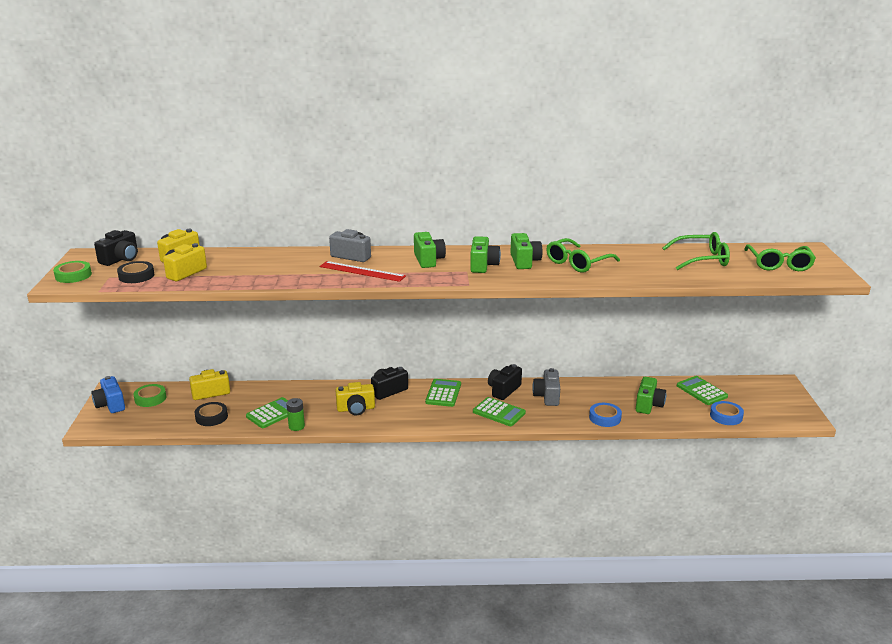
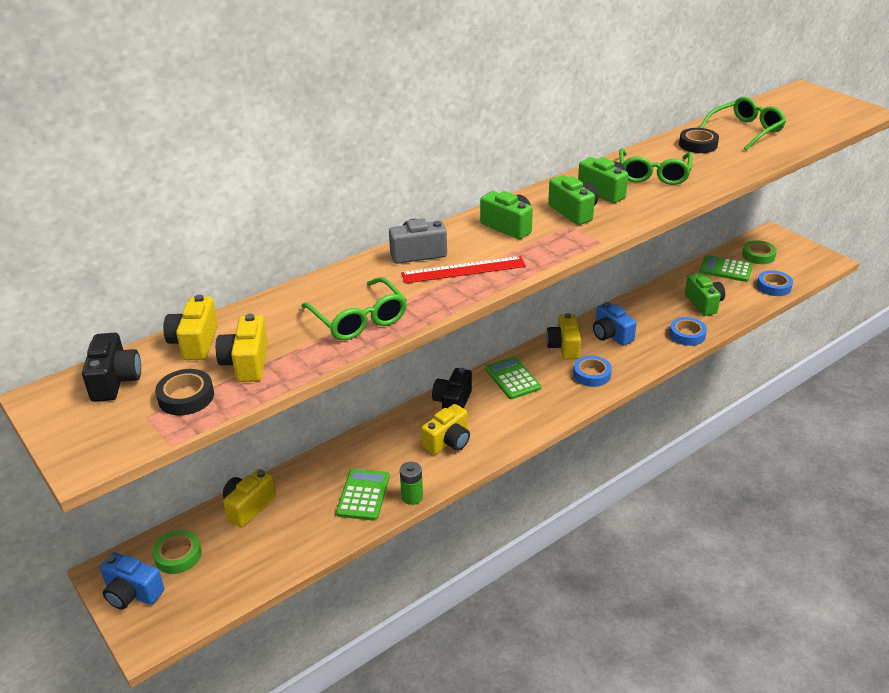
camera: 35 degrees left, 10 degrees up
(73, 275) = (85, 438): green tape -> green tape (758, 255)
(211, 417) = (295, 538): black tape -> black tape (698, 145)
(499, 412) = (591, 374): green calculator -> blue tape
(503, 390) = (564, 347): black camera -> yellow camera
(547, 396) = (611, 335): grey camera -> blue camera
(779, 264) = (808, 114): green glasses -> green glasses (359, 319)

